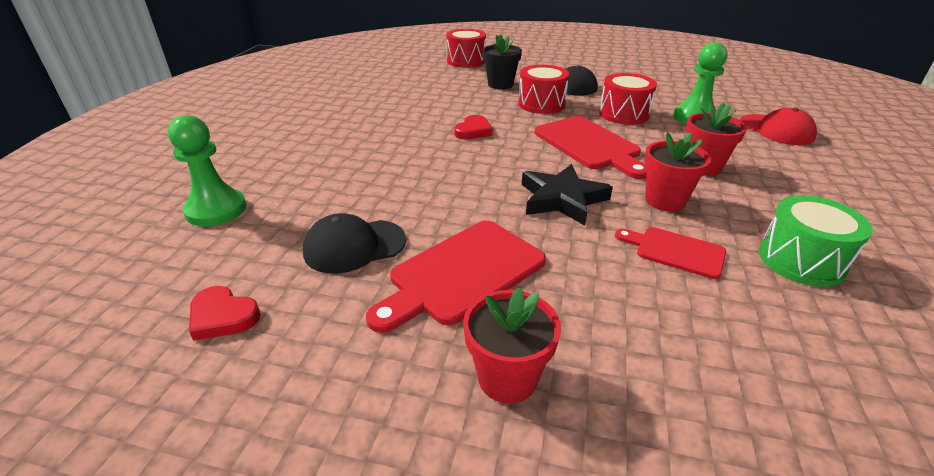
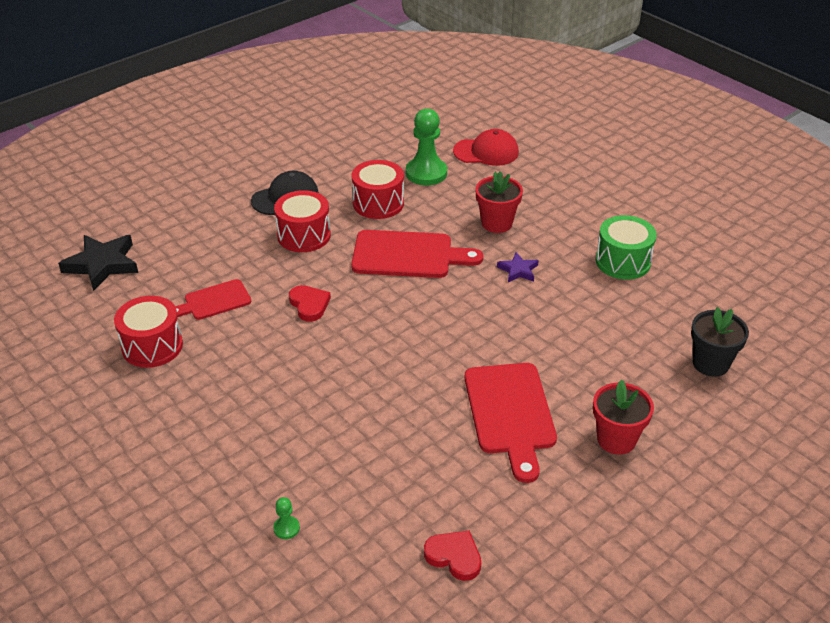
camera: 55 degrees left, 5 degrees up
(216, 210) = (286, 528): green pawn -> green pawn, size x0.43
(223, 316) = (454, 557): red heart -> red heart turned 120 degrees counterclockwise
(354, 246) = (428, 456): black cap -> none
(466, 61) = (131, 224): red drum -> red drum (152, 346)
(500, 84) = (227, 235): black flower pot -> black flower pot (710, 363)
(562, 199) = (469, 317): black star -> black star (102, 265)
(665, 201) = (518, 270): red flower pot -> purple star
(675, 251) = (572, 304): red cutting board -> red cutting board (214, 301)

